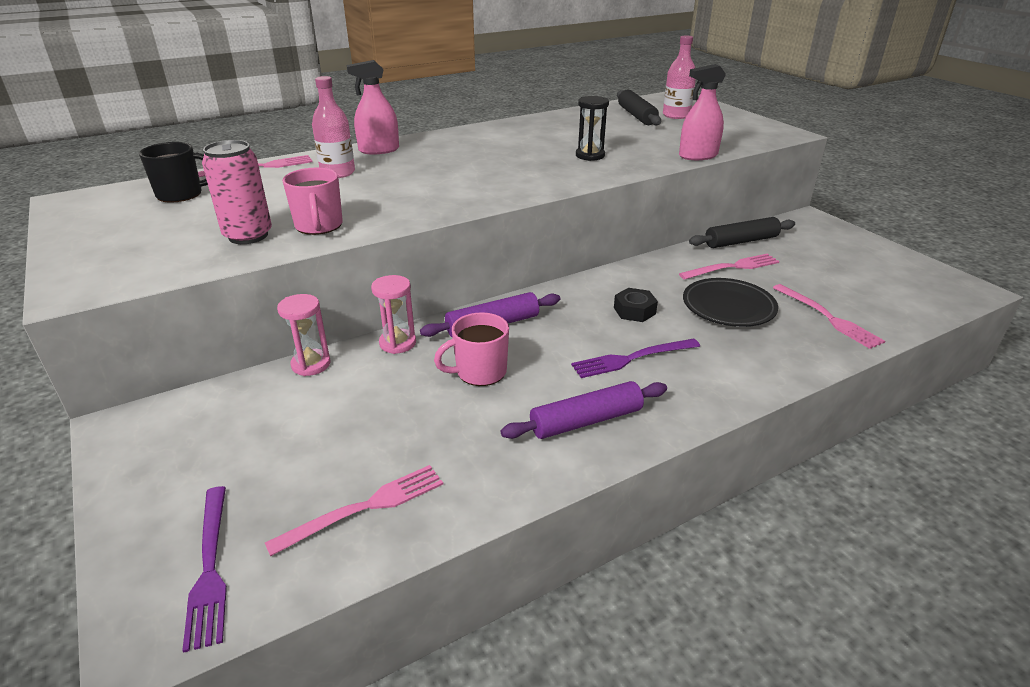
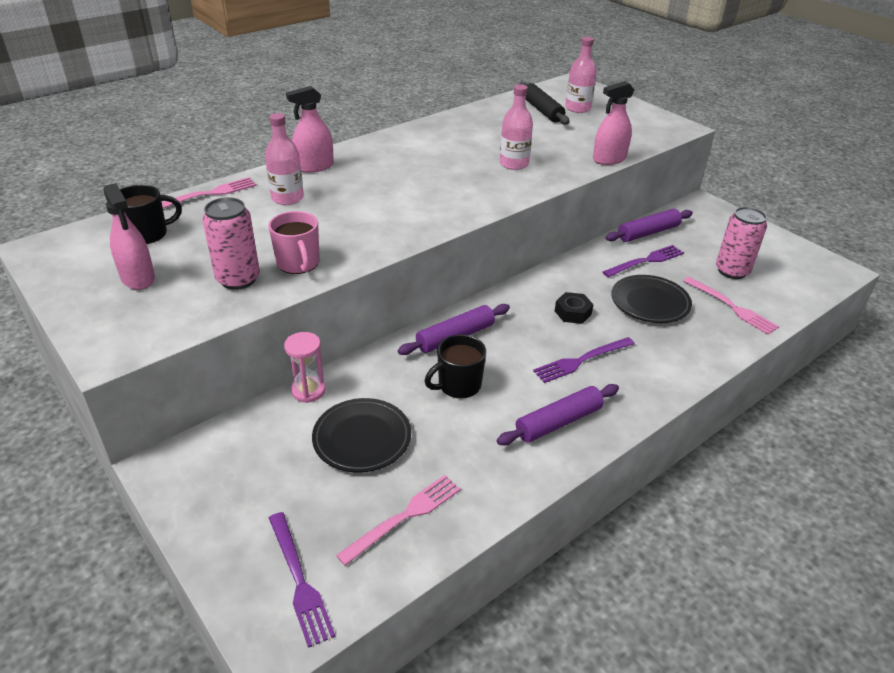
camera: 10 degrees left, 5 degrees up
(147, 229) = (138, 278): none -> pink spray bottle
(349, 418) = (362, 439): none -> black plate
(397, 343) = (378, 362): pink hourglass -> none
(479, 372) = (458, 385): pink mug -> black mug
(590, 155) = (514, 164): black hourglass -> pink bottle
(732, 267) = (646, 261): pink fork -> purple fork
(741, 241) = (648, 233): black rolling pin -> purple rolling pin
(834, 282) = (732, 271): none -> pink can

